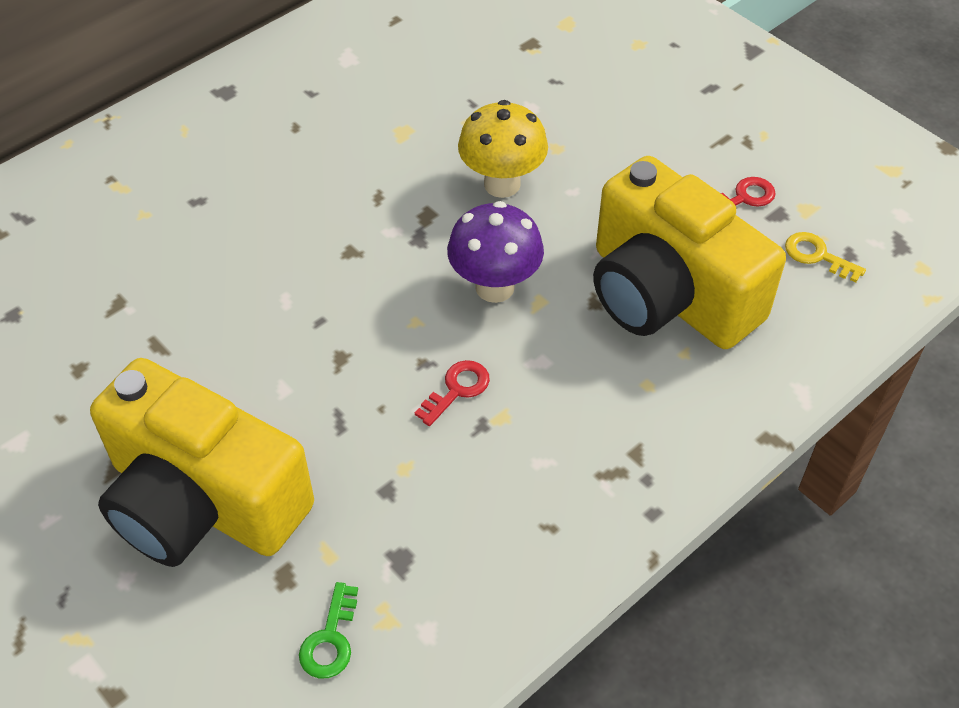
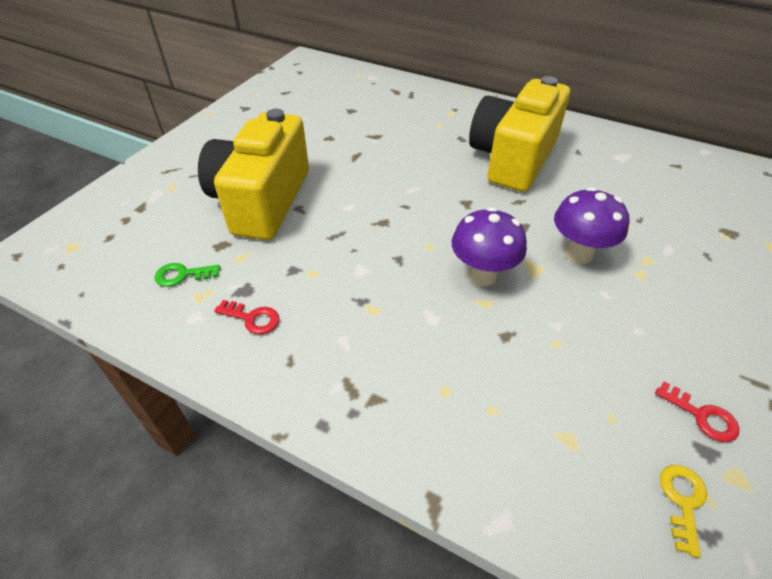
camera: 70 degrees right, 5 degrees down
(457, 389) = (384, 280): red key -> red key (252, 318)
(502, 184) = (578, 254): yellow mushroom -> purple mushroom
(668, 294) = (546, 382): yellow camera -> yellow camera (513, 158)

